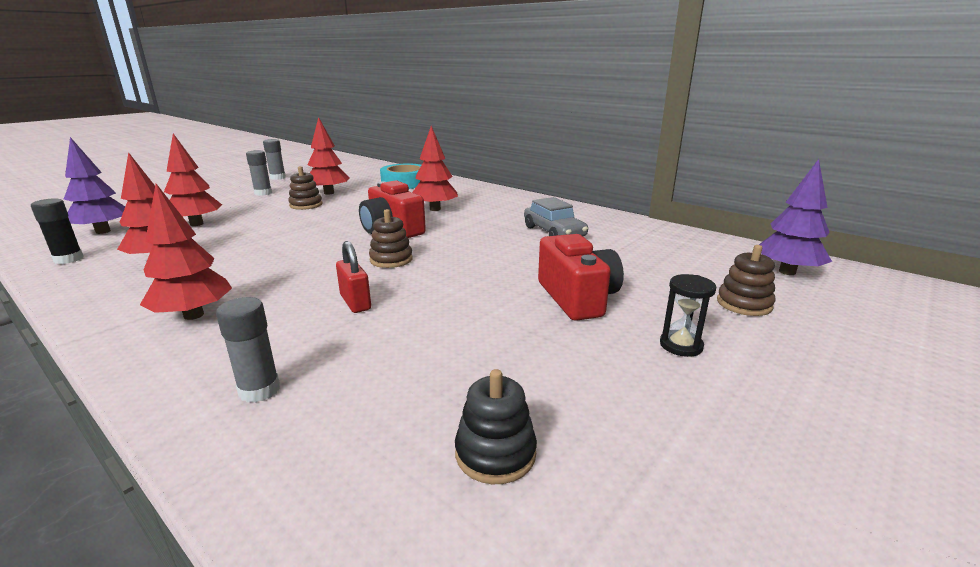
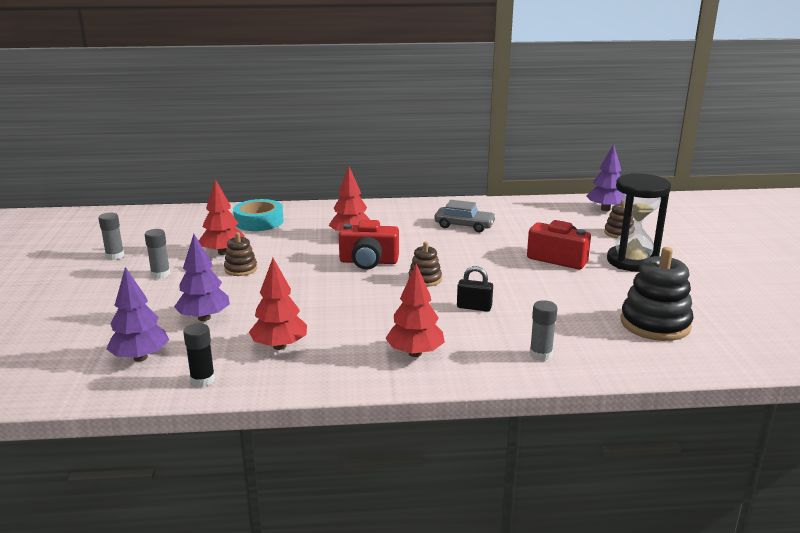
camera: 45 degrees left, 0 degrees up
(197, 224) = (204, 318): red tree -> purple tree
(355, 302) = (474, 307): red padlock -> black padlock
(495, 453) = (655, 324): black stacking toy -> black stacking toy, size x1.83
(681, 345) = (632, 261): black hourglass -> black hourglass, size x2.27

